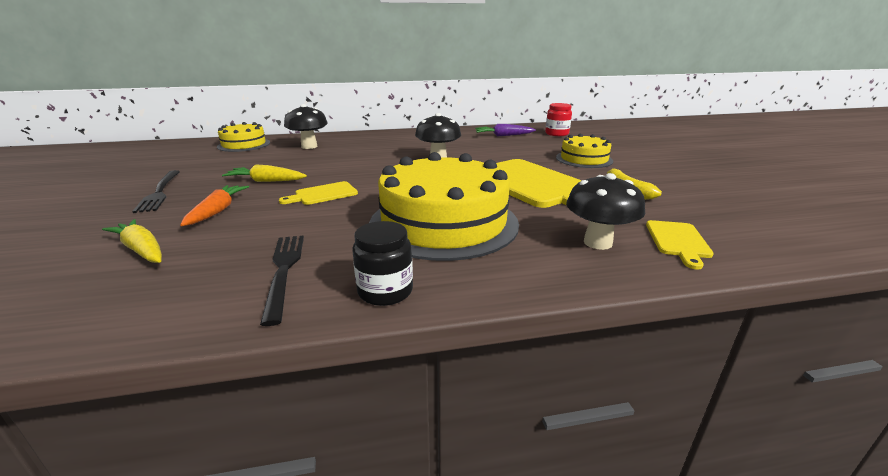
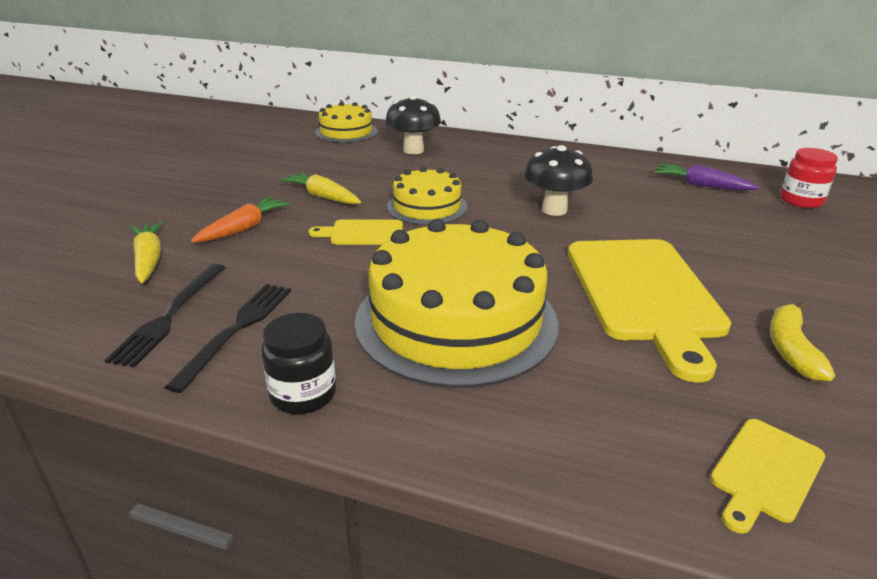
camera: 30 degrees right, 5 degrees up
(159, 192) = (216, 186): black fork -> black fork (170, 315)
(584, 159) = (789, 266): yellow cake -> yellow cake (427, 206)
(597, 242) = (628, 426): black mushroom -> none

